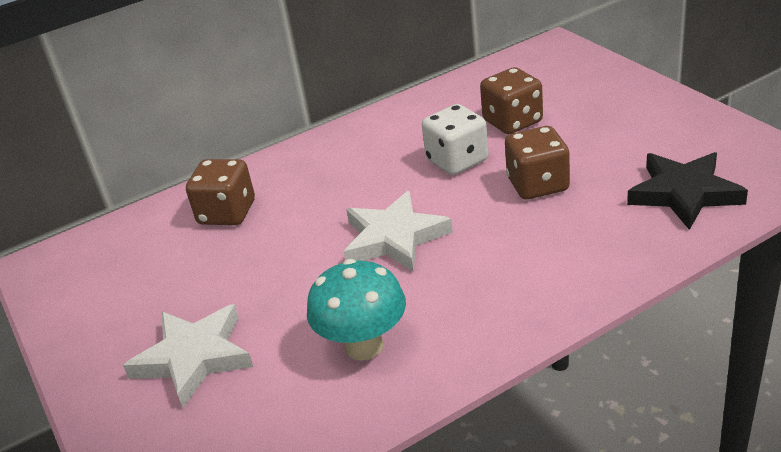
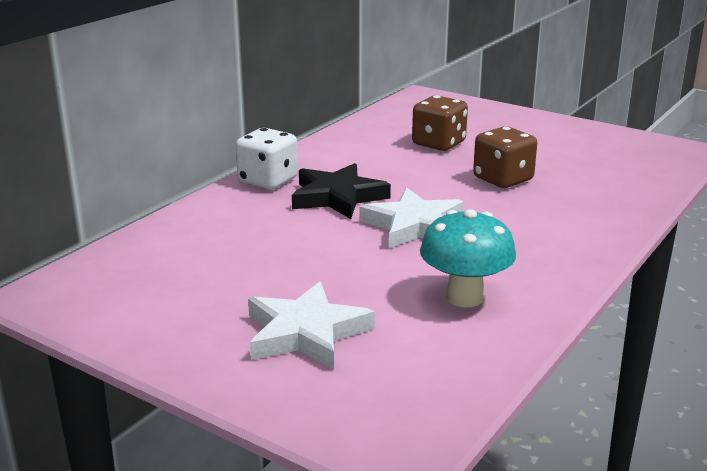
camera: 30 degrees left, 10 degrees down
(227, 213) = (226, 229): brown dice -> none
(457, 160) = (416, 171): white dice -> white dice (268, 180)
(684, 193) = (622, 172): black star -> black star (337, 197)

